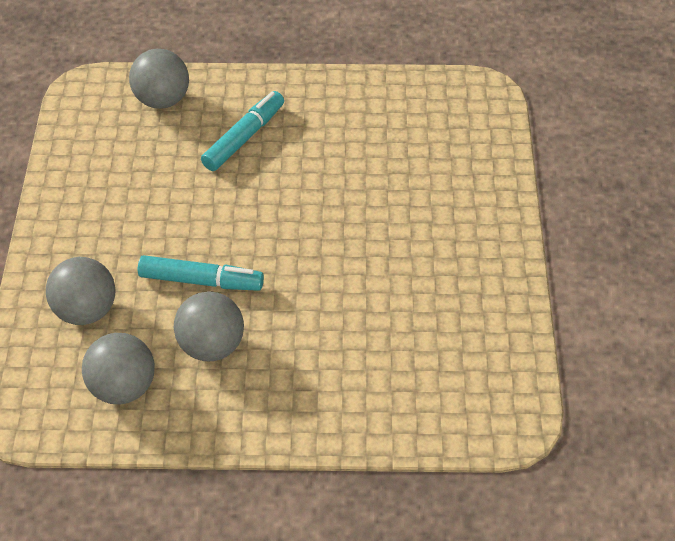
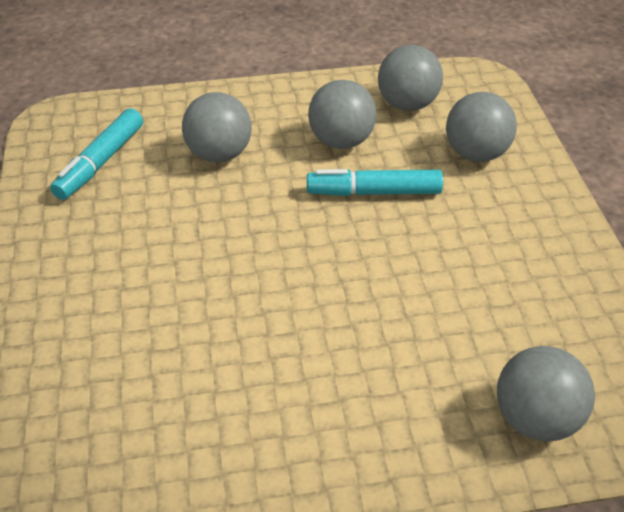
camera: 170 degrees right, 5 degrees down
(244, 137) = (389, 371): turquoise marker -> turquoise marker (100, 162)
(337, 347) = (219, 154): none -> grey ball

